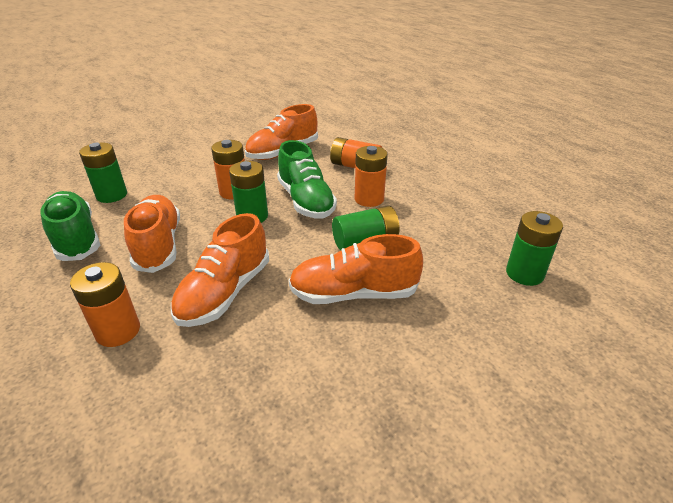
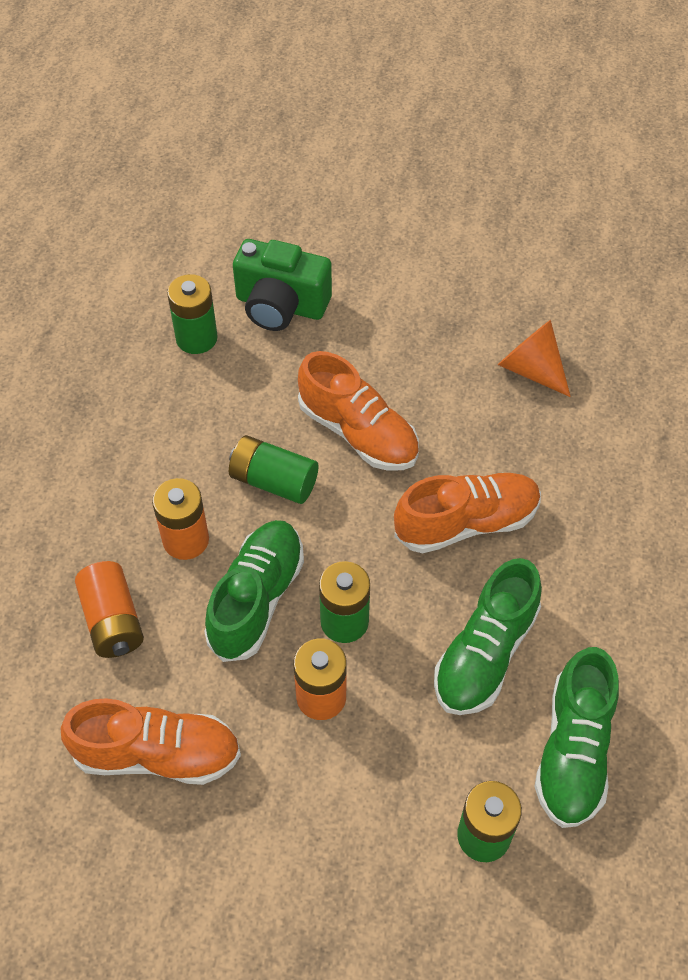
camera: 135 degrees left, 20 degrees up
(118, 331) = (587, 550): orange battery -> none
(158, 245) = (485, 653): orange shoe -> green shoe
(275, 446) = (531, 369): none -> orange cone
(524, 333) = (281, 305): none -> green camera

